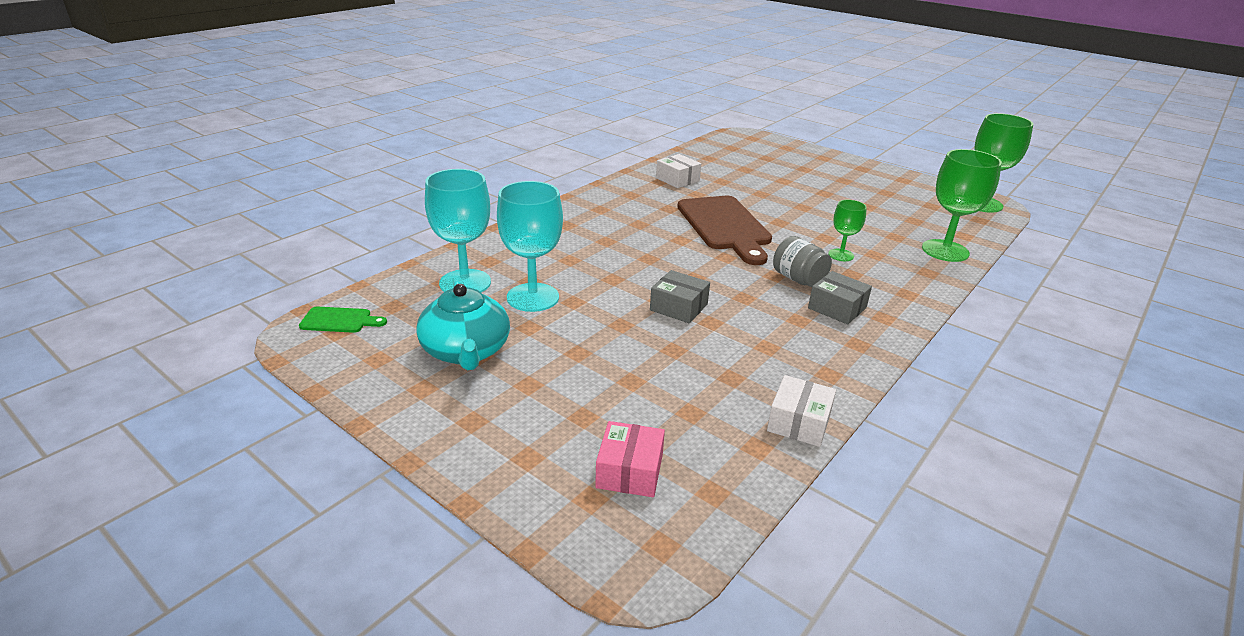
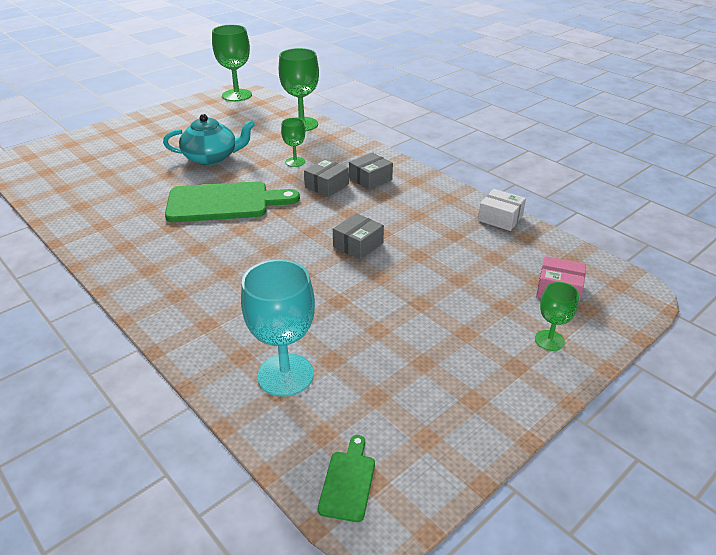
camera: 80 degrees left, 5 degrees up
(466, 351) = (416, 372): turquoise teapot -> turquoise teapot (211, 157)
(519, 452) = (549, 340): none -> green goblet
(533, 297) = (326, 326): turquoise goblet -> none
(677, 179) = (105, 213): white box -> none
(725, 226) = (224, 202): brown cutting board -> green cutting board
(798, 279) = (327, 185): grey jar -> grey box

